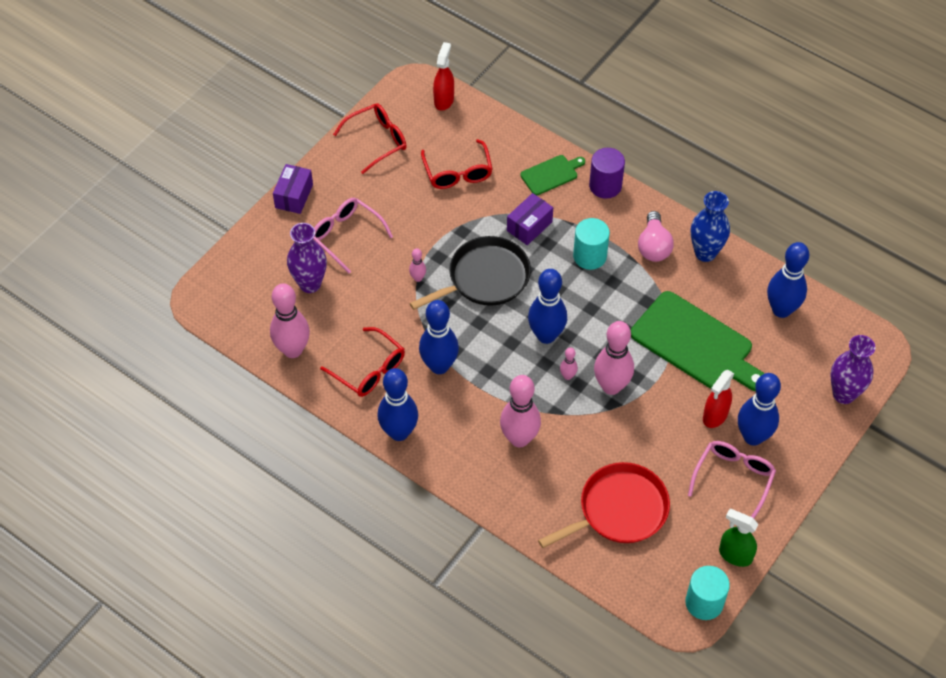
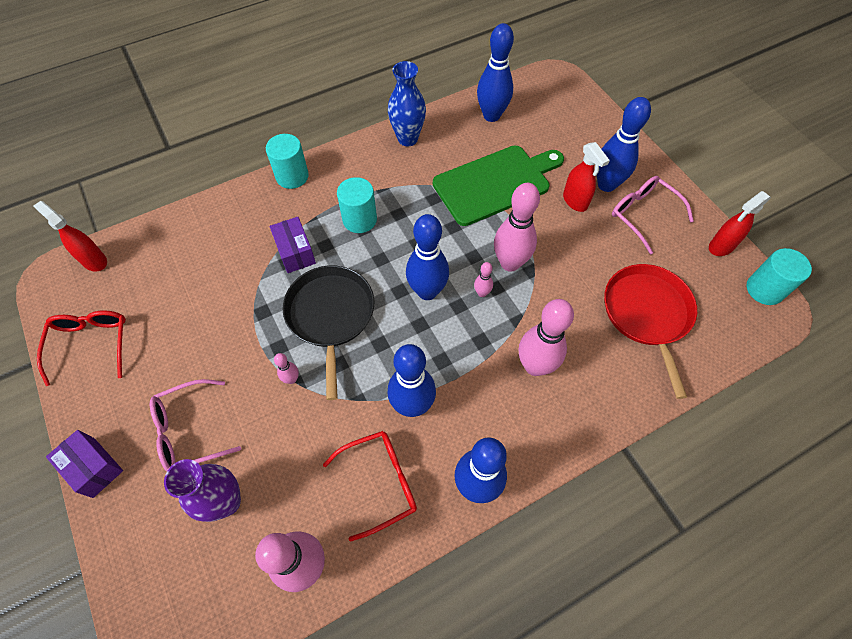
camera: 65 degrees left, 5 degrees up
(458, 173) = (190, 286): red glasses -> none
(551, 174) = (250, 210): green cutting board -> none
(605, 186) = (292, 176): purple cylinder -> turquoise cylinder
(653, 246) = (379, 169): pink light bulb -> none
(735, 555) = (721, 246): green spray bottle -> red spray bottle
(844, 394) = (589, 113): purple vase -> none

